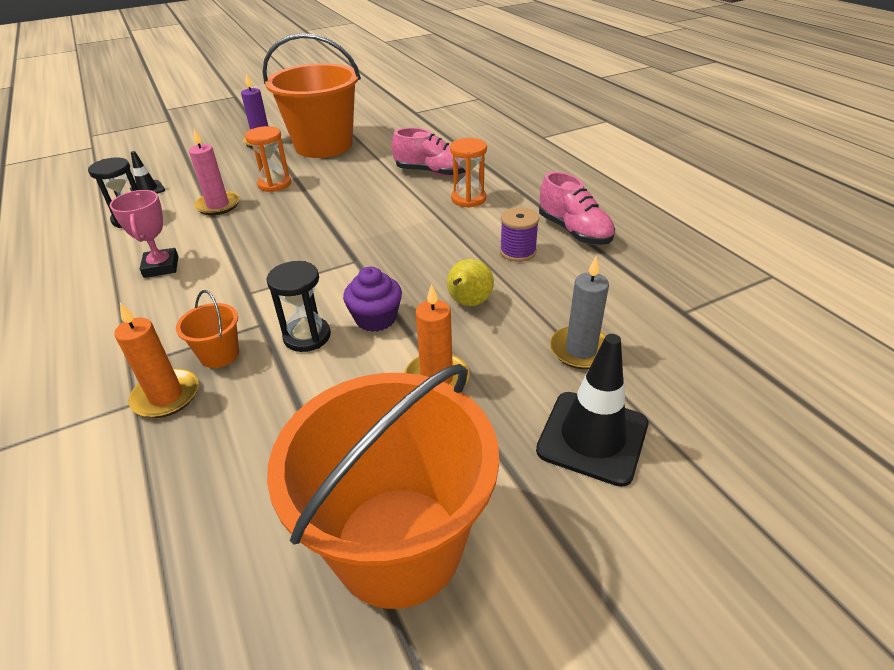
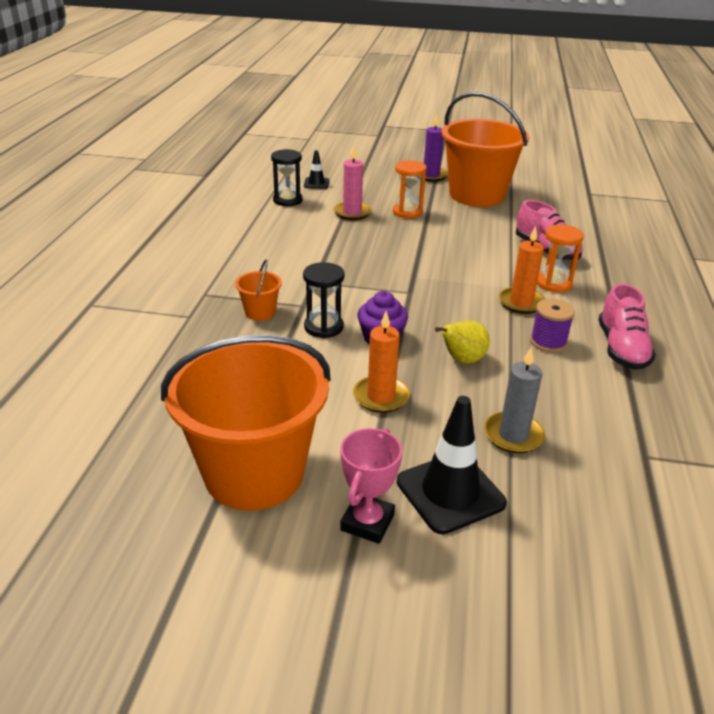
camera: 35 degrees right, 5 degrees down
(161, 267) = (277, 240): pink trophy -> pink trophy (367, 522)
(166, 396) = (208, 321): orange candle -> orange candle (521, 303)

